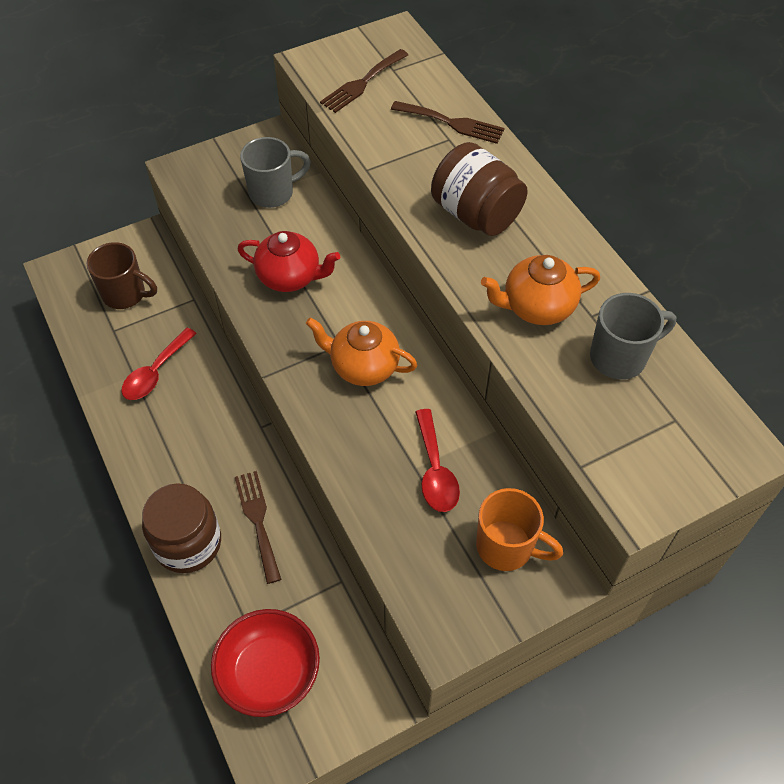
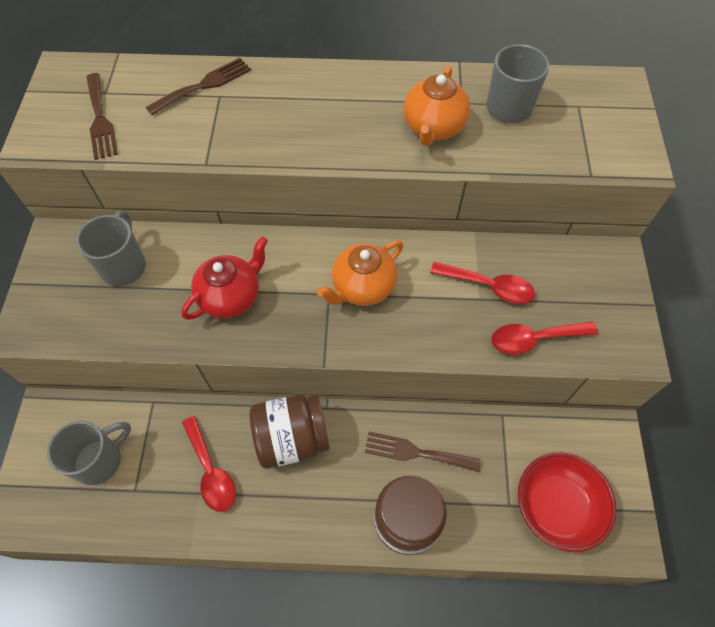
camera: 60 degrees left, 5 degrees up
(125, 294) = (100, 460): brown mug -> grey mug
(399, 536) = (534, 339): none -> red spoon
(476, 214) = (314, 118): brown jar -> brown jar (292, 439)
(507, 547) = (577, 275): orange mug -> none

